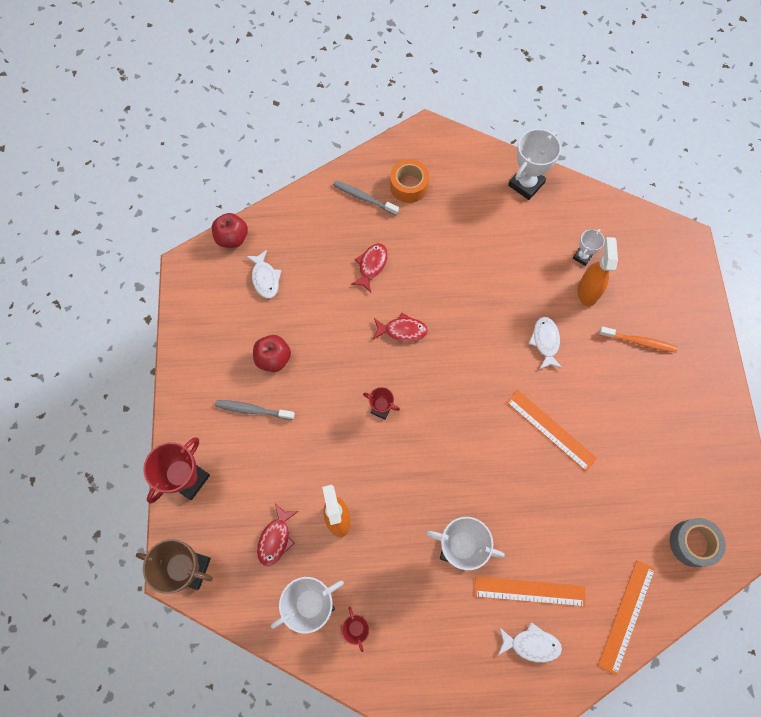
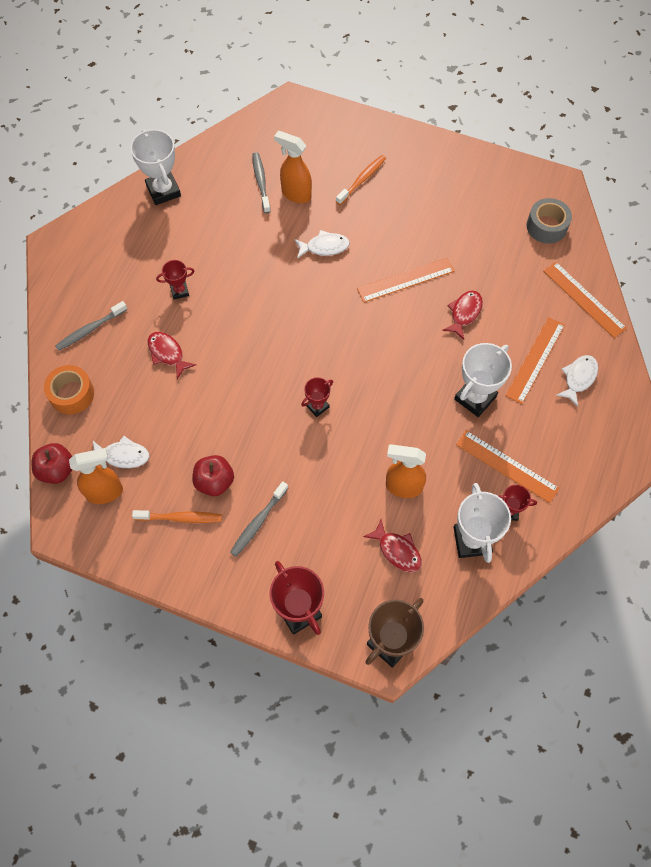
camera: 65 degrees left, 5 degrees down
(229, 282) = (105, 492): none -> orange spray bottle
(231, 348) = (180, 518): none -> orange toothbrush
(402, 330) = (250, 355): red fish -> red fish (464, 313)
(402, 607) = (507, 466): none -> orange ruler
(409, 186) = (102, 285): orange tape -> orange tape (72, 394)
(434, 245) = (179, 291): none -> red trophy
(545, 342) = (324, 247): white fish -> white fish turned 150 degrees clockwise
(582, 256) = (261, 182): white trophy -> grey toothbrush

